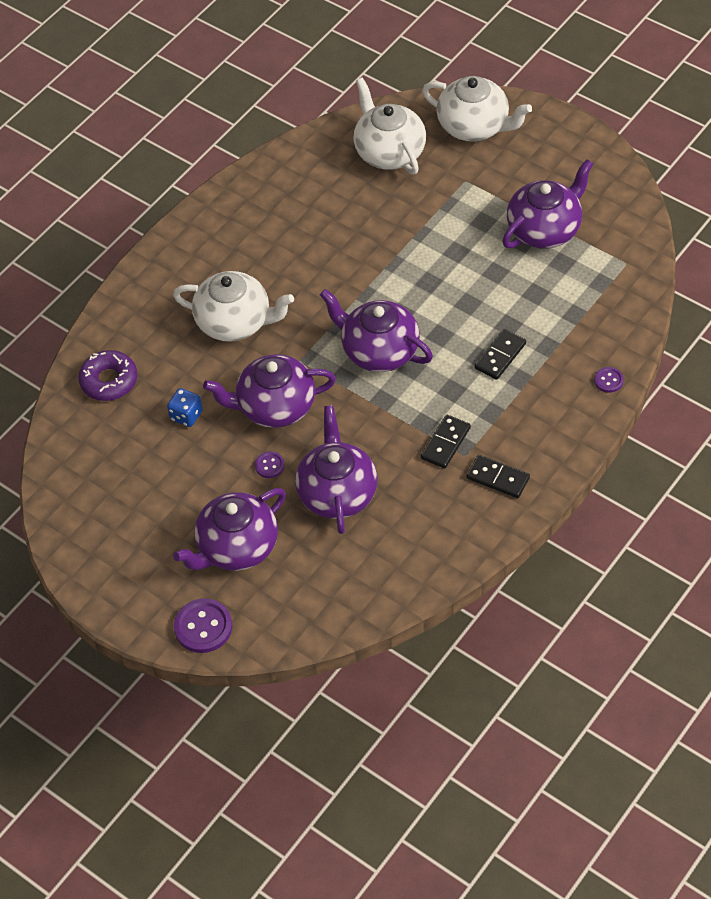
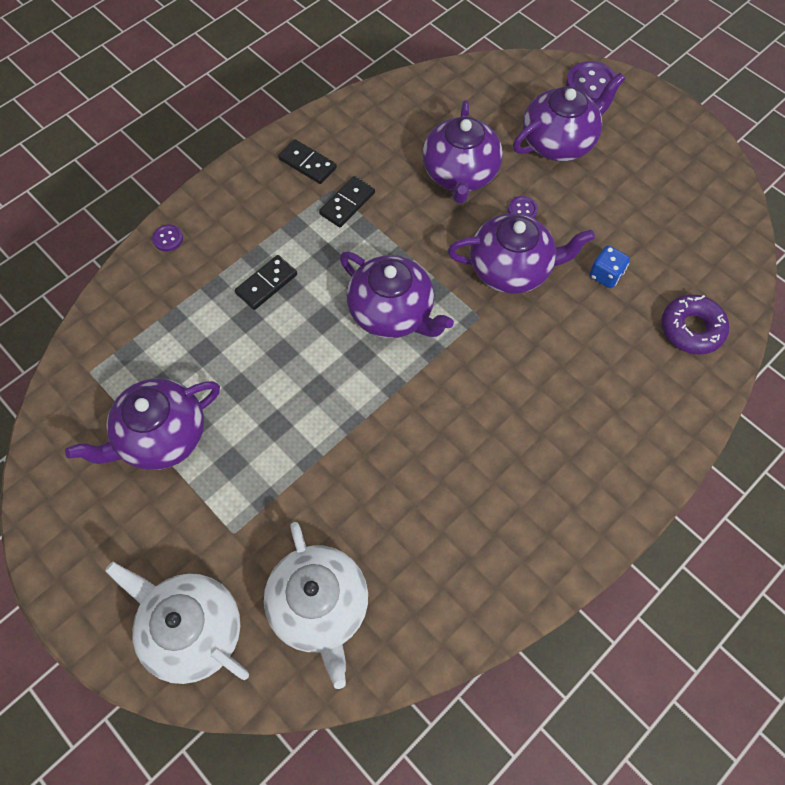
camera: 175 degrees left, 10 degrees up
(235, 322) = (548, 377): white teapot -> none

